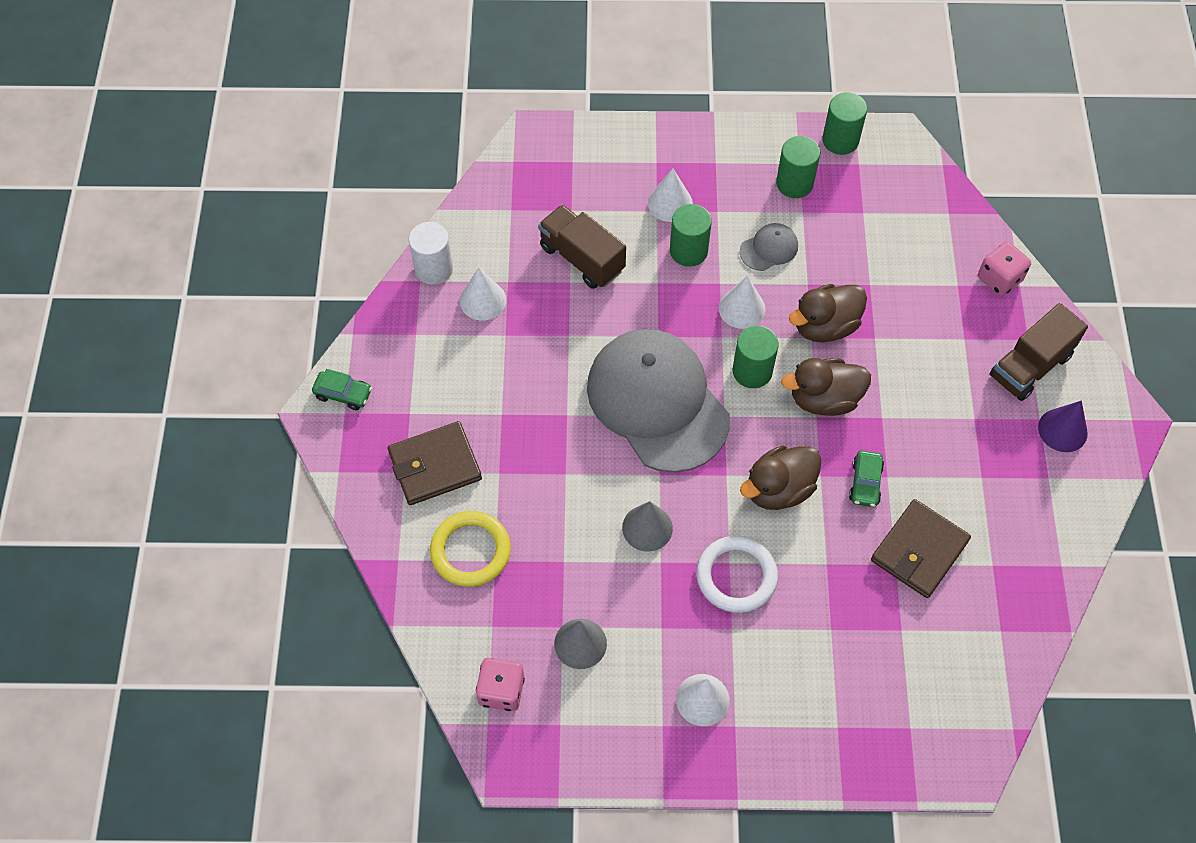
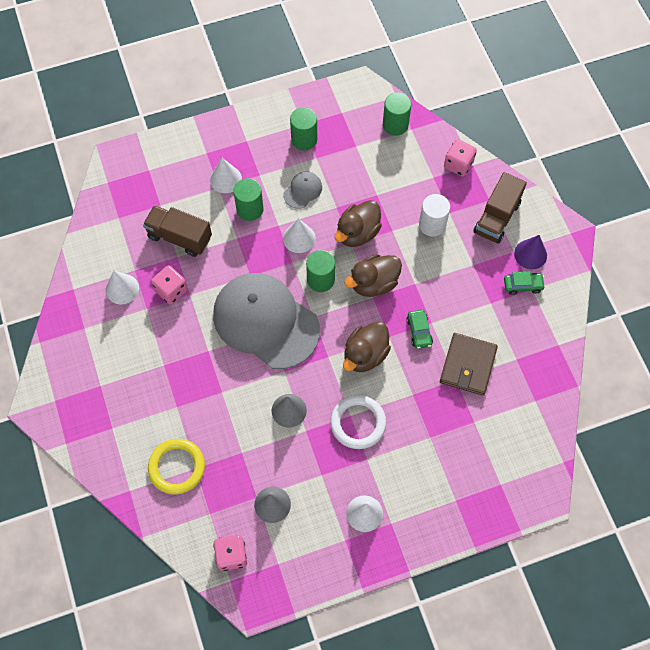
camera: 20 degrees left, 5 degrees up
(343, 394) = (49, 387): green car -> green car (522, 285)
(434, 269) = (80, 277): white cylinder -> white cylinder (432, 224)
(435, 465) = (131, 416): brown wallet -> none
(546, 322) = (171, 290): none -> pink dice
(840, 140) = (324, 99): green cylinder -> green cylinder (395, 125)

